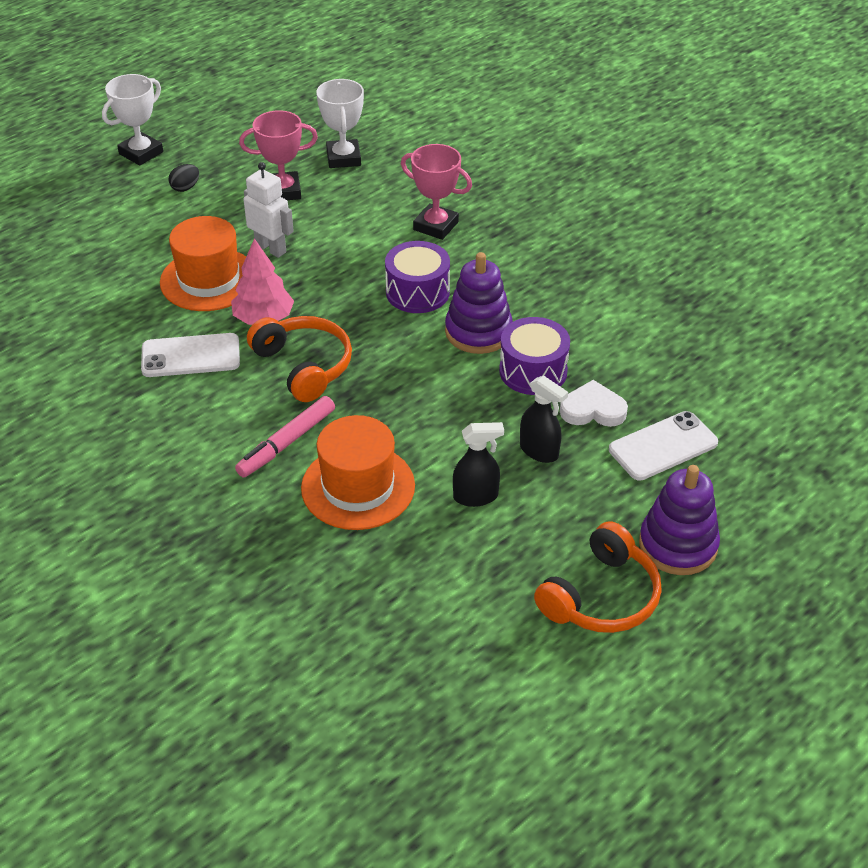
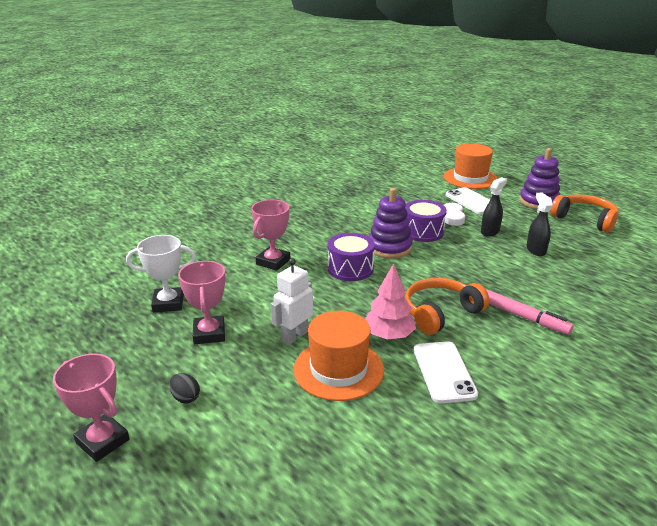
camera: 90 degrees left, 15 degrees down
(141, 153) = (102, 441): white trophy -> pink trophy
(358, 487) = (550, 288): orange hat -> orange hat (470, 178)

